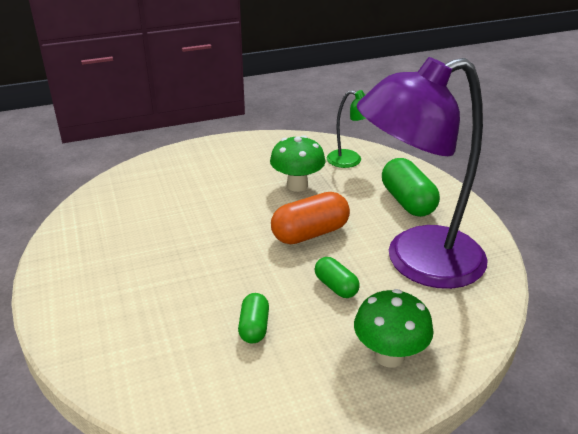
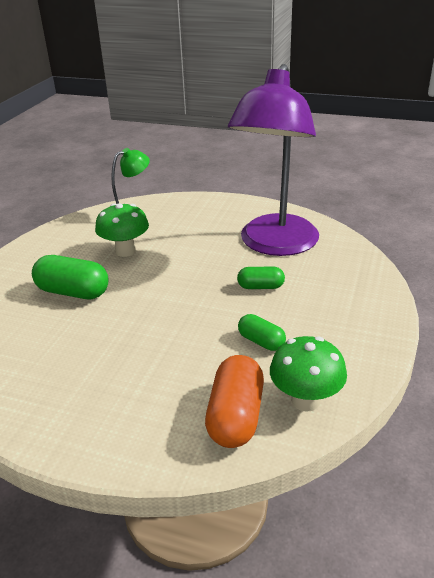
camera: 50 degrees left, 0 degrees up
(310, 233) = (190, 271): orange capsule -> orange capsule (236, 416)
(389, 356) = (348, 297): green mushroom -> green mushroom (305, 400)
(407, 202) = (211, 218): green capsule -> green capsule (73, 292)

